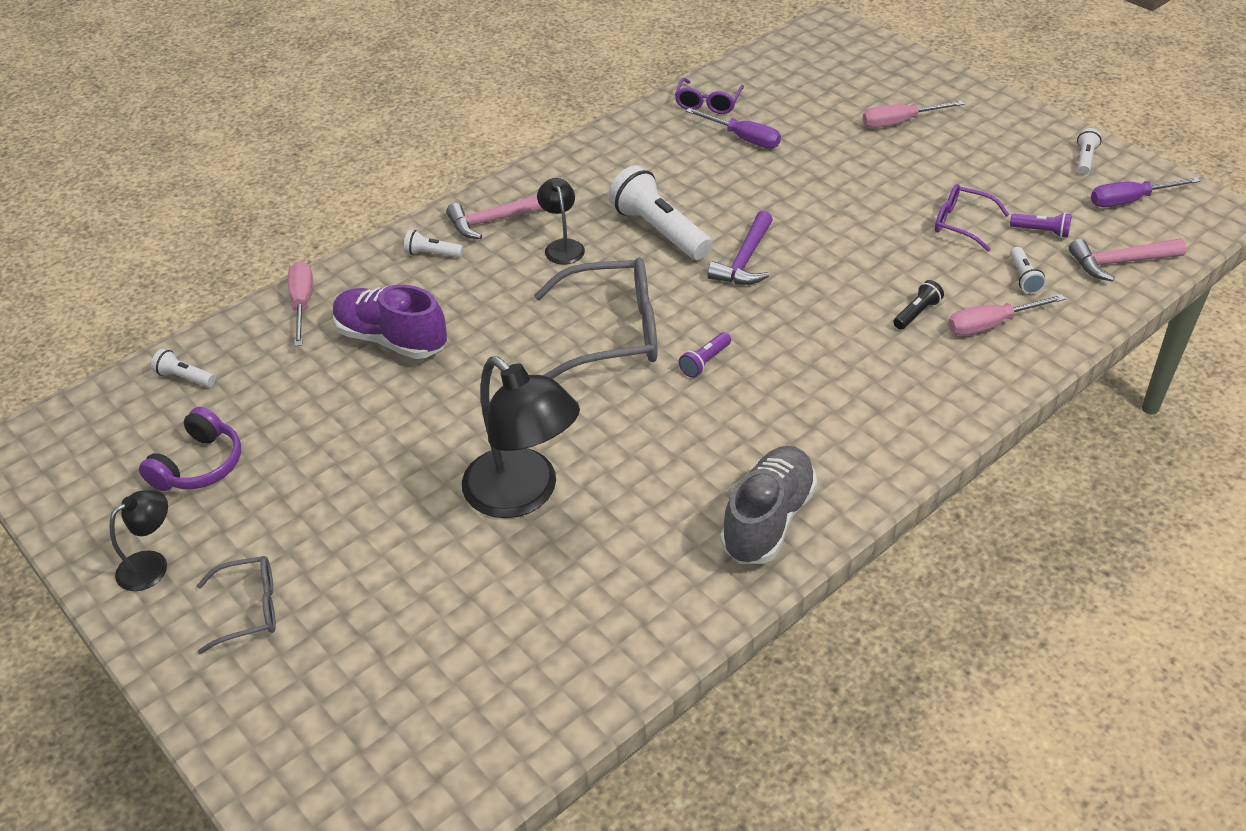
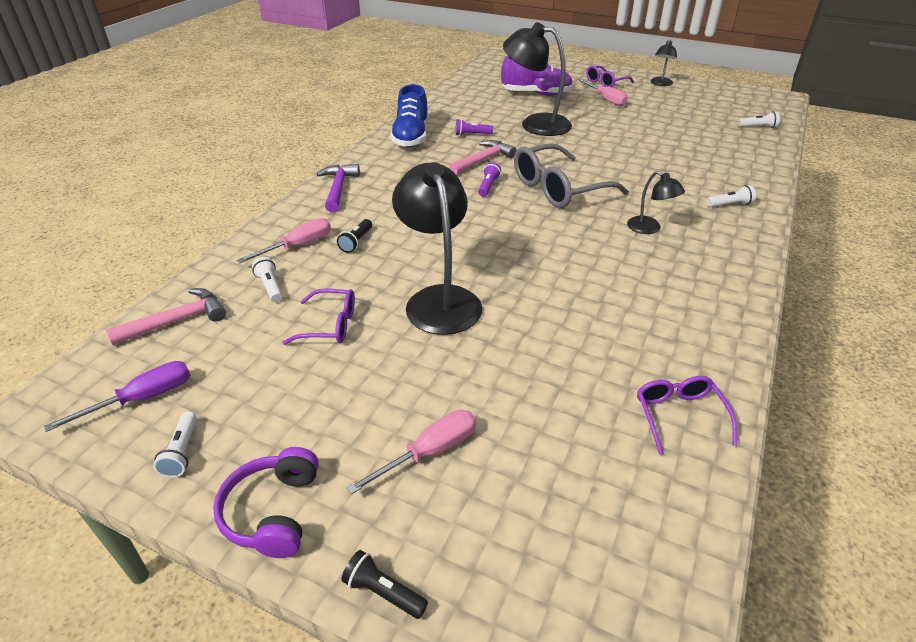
camera: 155 degrees right, 5 degrees down
(200, 465) = (693, 106): purple headphones -> purple headphones (273, 512)
(248, 609) = (605, 82): grey glasses -> purple glasses
(302, 304) = (759, 164): pink screwdriver -> pink screwdriver (606, 99)
(391, 339) = (682, 160): purple shoe -> purple shoe (536, 94)
(494, 220) = (722, 235): pink hammer -> pink hammer (483, 160)
(659, 230) = (591, 256): white flashlight -> none
(743, 138) = (597, 372): purple screwdriver -> none
(744, 260) = (506, 249): purple hammer -> purple hammer (338, 188)
(767, 519) = (411, 137): grey shoe -> blue shoe
(846, 223) = (439, 299): none -> black lamp
(948, 75) = (383, 592): none -> black flashlight
(1041, 231) = (249, 335): purple flashlight -> purple flashlight (471, 134)

